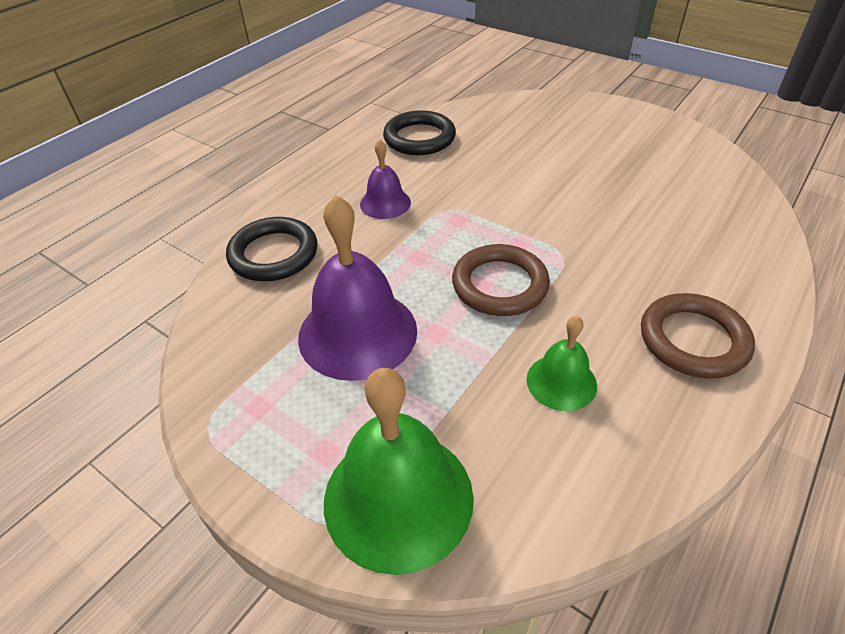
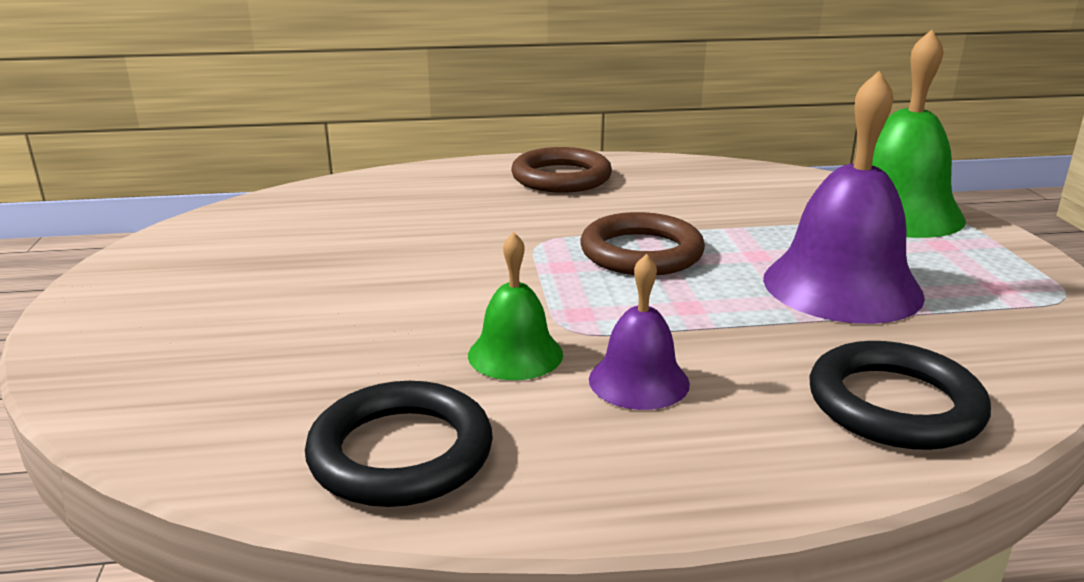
camera: 135 degrees left, 20 degrees down
(561, 382) = (695, 200): green bell -> green bell (515, 354)

